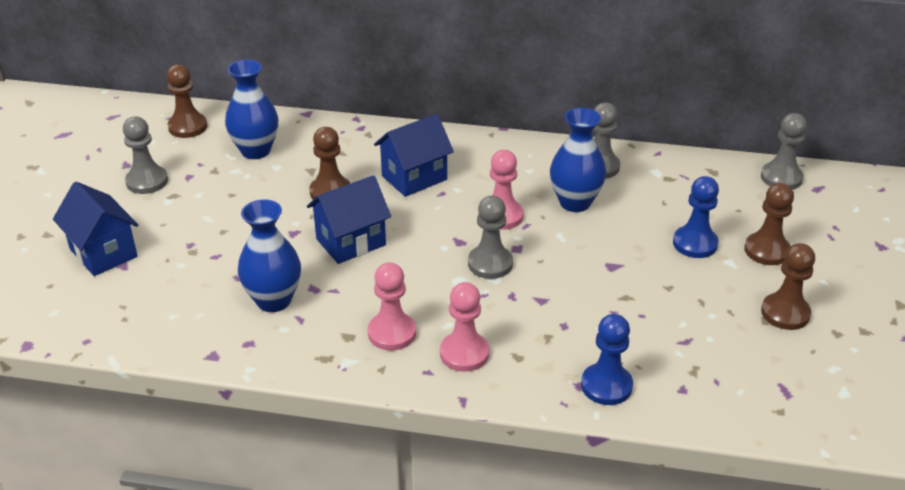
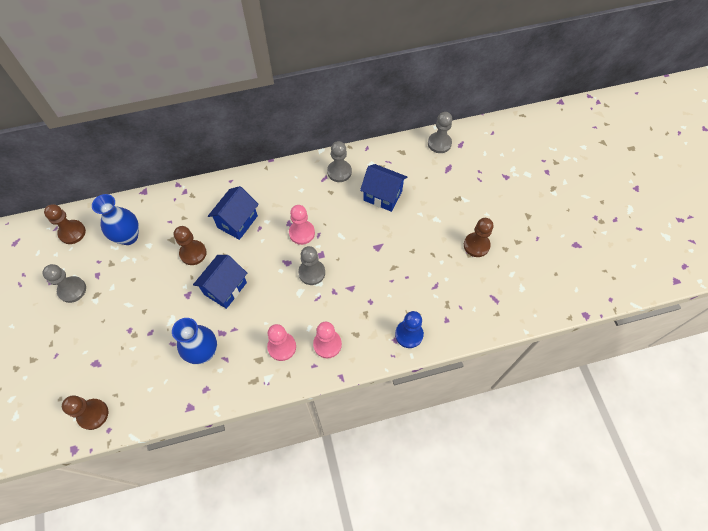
camera: 25 degrees left, 25 degrees up
(103, 253) = (78, 359): blue house -> blue house (382, 196)
(575, 202) = (337, 206): blue vase -> none
(695, 243) = (413, 212): blue pawn -> none
(766, 250) = (451, 203): brown pawn -> brown pawn (93, 414)

